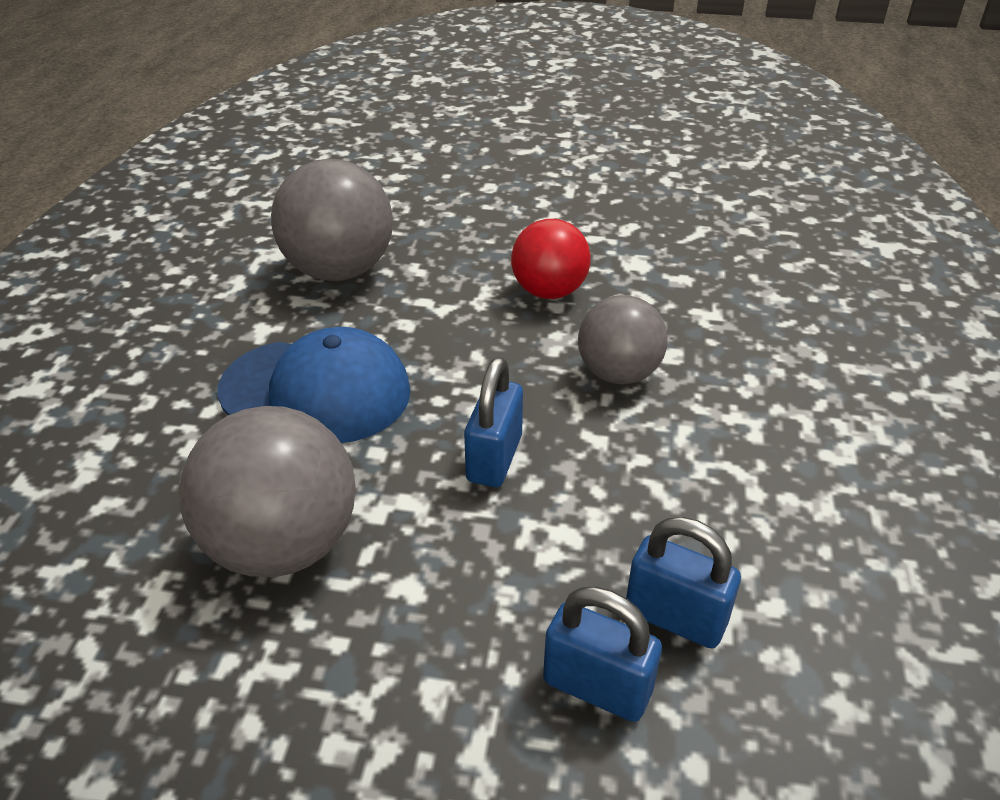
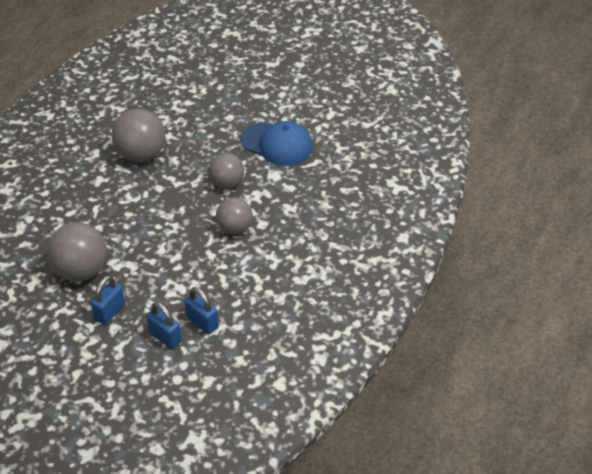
camera: 15 degrees right, 5 degrees up
(316, 391) = (112, 213): blue cap -> blue cap (277, 144)
(494, 458) = (168, 254): blue padlock -> blue padlock (109, 312)
(549, 291) = (227, 183): red ball -> grey ball

